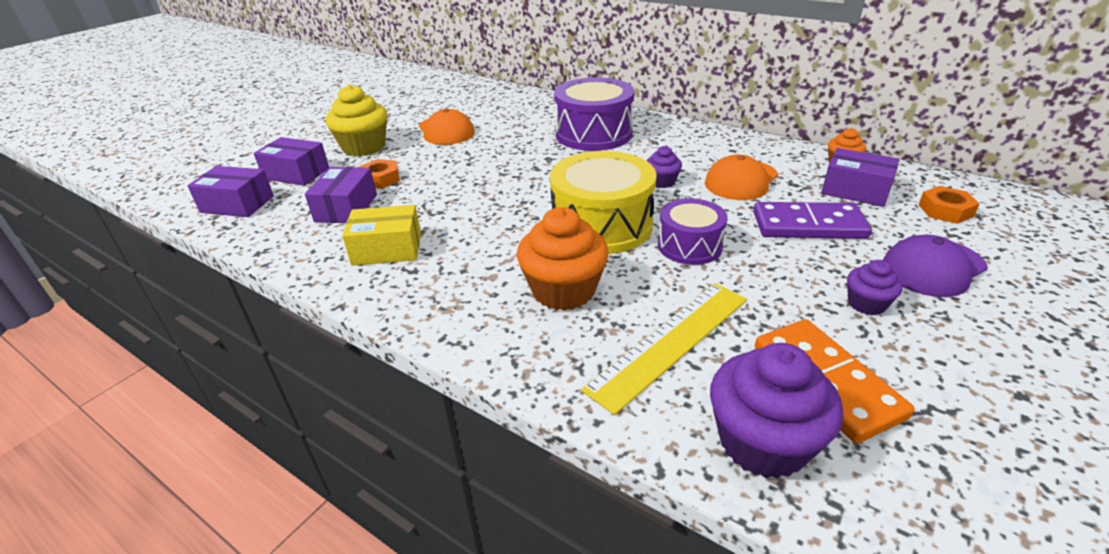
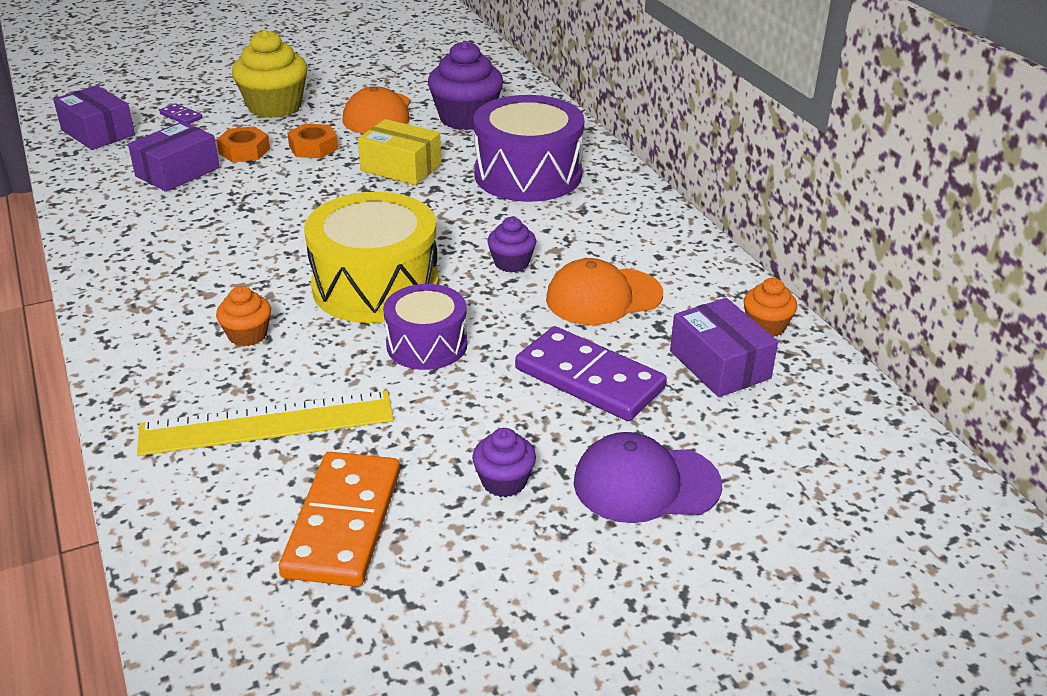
camera: 30 degrees right, 0 degrees up
(296, 173) = (181, 116): purple box -> purple domino
(387, 249) = (159, 229): yellow box -> yellow box (401, 167)
(563, 290) = (247, 335): orange cupcake -> orange cupcake, size x0.53
(762, 442) = (214, 536): purple cupcake -> purple cupcake (466, 118)
(945, 210) = (788, 435): orange nut -> orange nut (313, 147)

